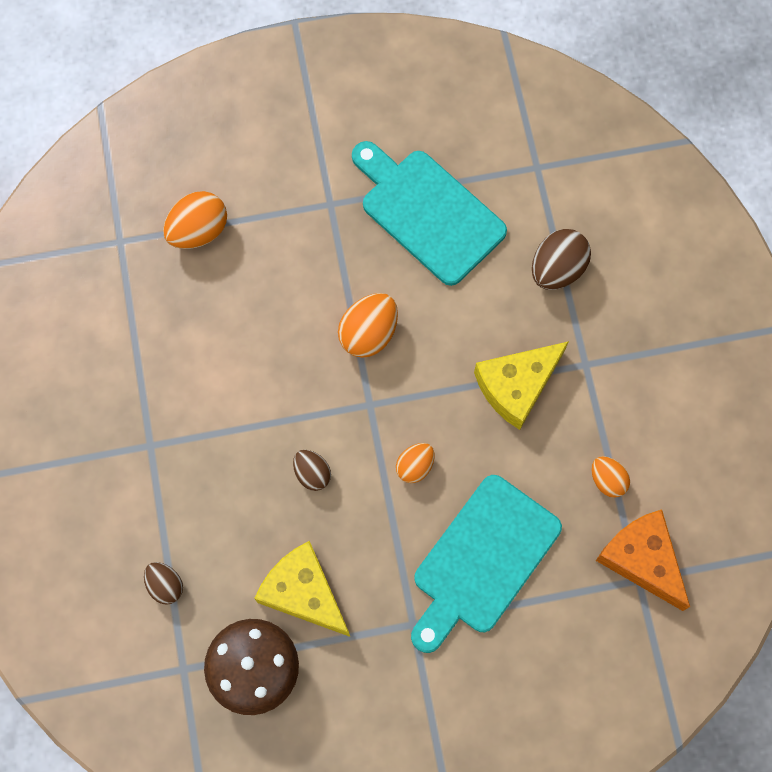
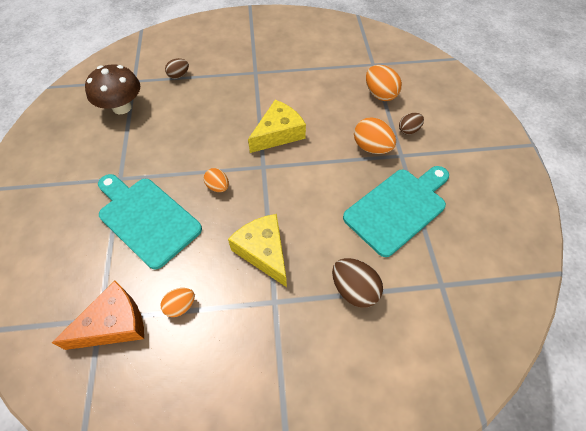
camera: 95 degrees right, 15 degrees down
(303, 592) = (156, 129): yellow cheese -> yellow cheese (278, 133)
(312, 473) = (225, 136): brown egg -> brown egg (409, 130)
(368, 333) = (310, 169): orange egg -> orange egg (371, 147)

